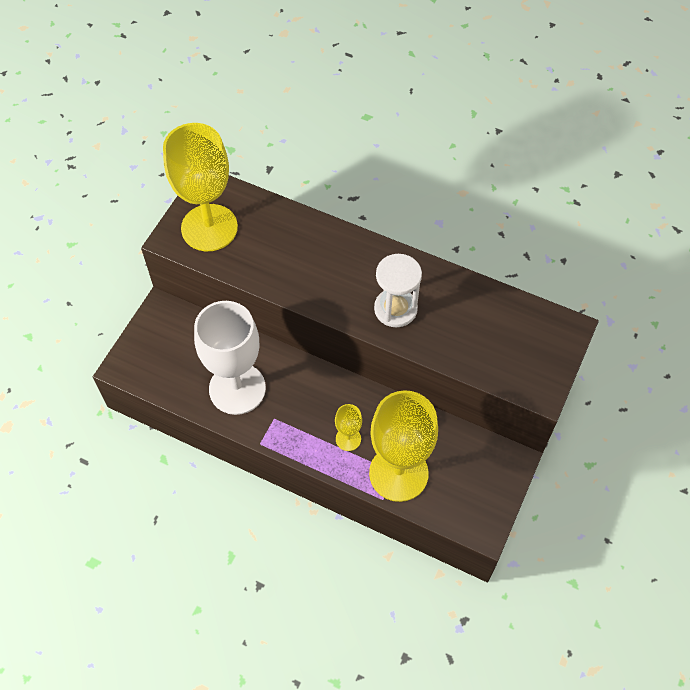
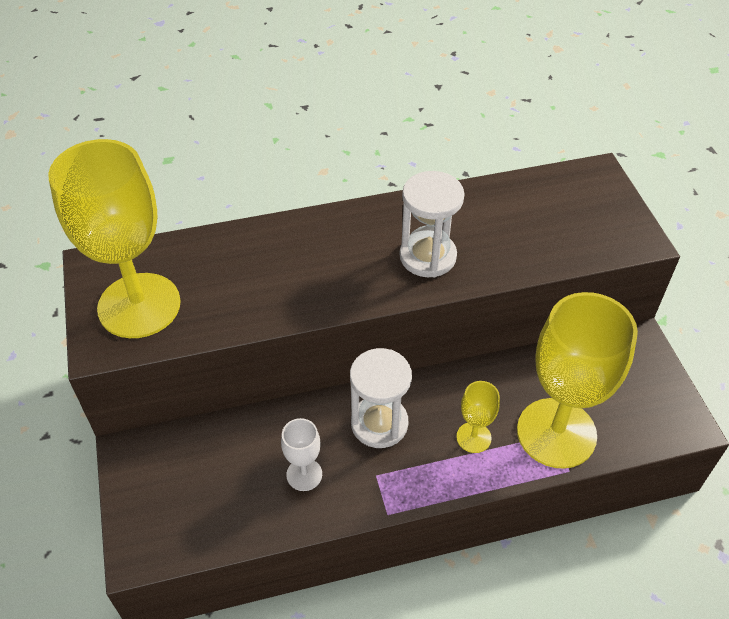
camera: 40 degrees left, 10 degrees down
(237, 388) = (304, 474): white goblet -> white goblet, size x0.44
(304, 391) = (379, 423): none -> white hourglass

